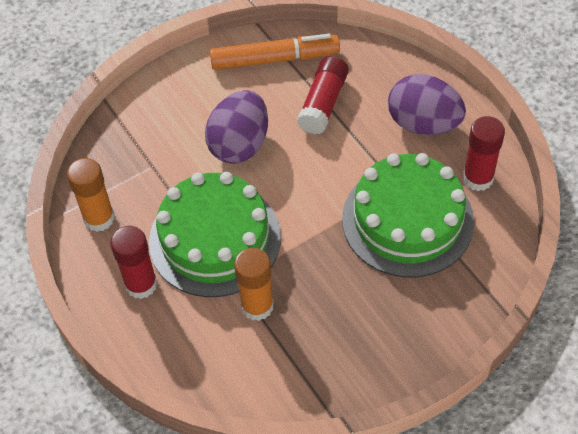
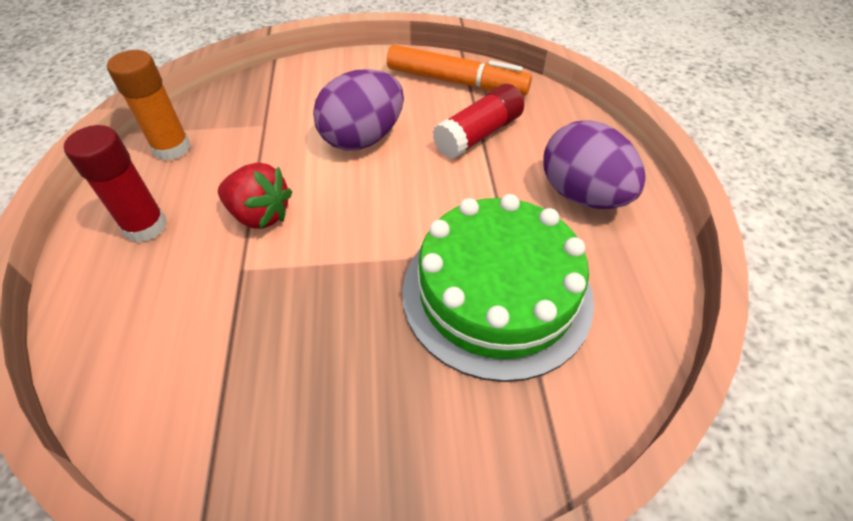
camera: 25 degrees right, 5 degrees down
(215, 239) = (260, 215): green cake -> red strawberry
(257, 306) = (239, 310): orange glue stick -> none
(478, 178) = (621, 283): red glue stick -> none

